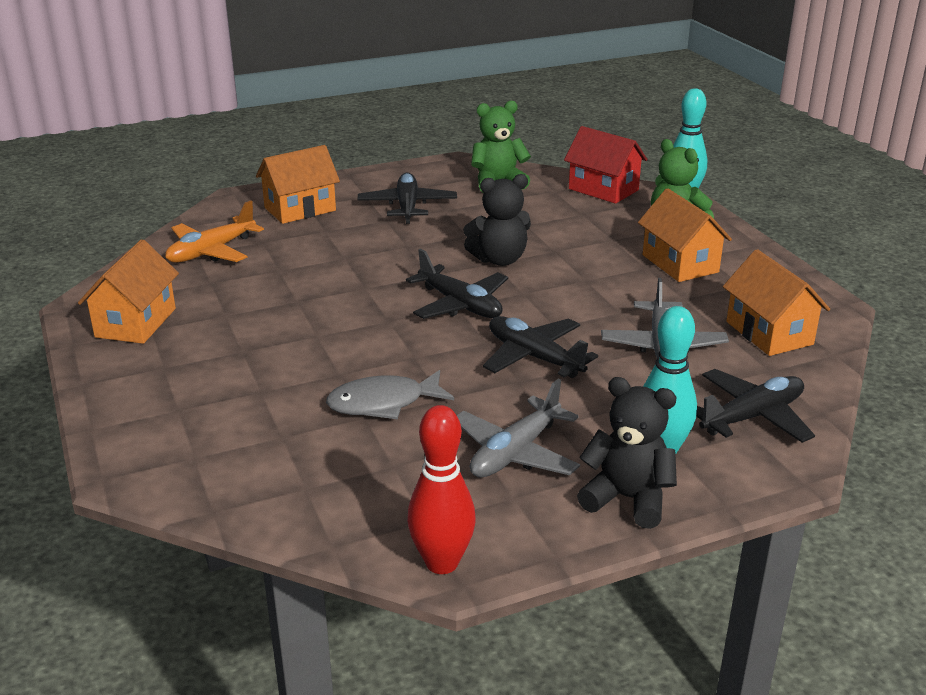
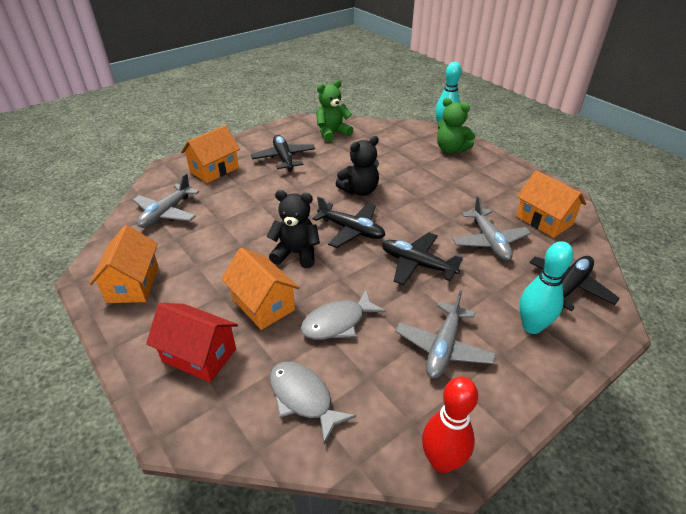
camera: 15 degrees left, 10 degrees up
(211, 251) = (166, 213): orange plane -> grey plane
(296, 471) = (303, 398): none -> grey fish
(603, 189) = (397, 130): red house -> red house (199, 355)
(627, 498) = (532, 372): black teddy bear -> black teddy bear (296, 253)
(680, 263) = (467, 177): orange house -> orange house (263, 304)

